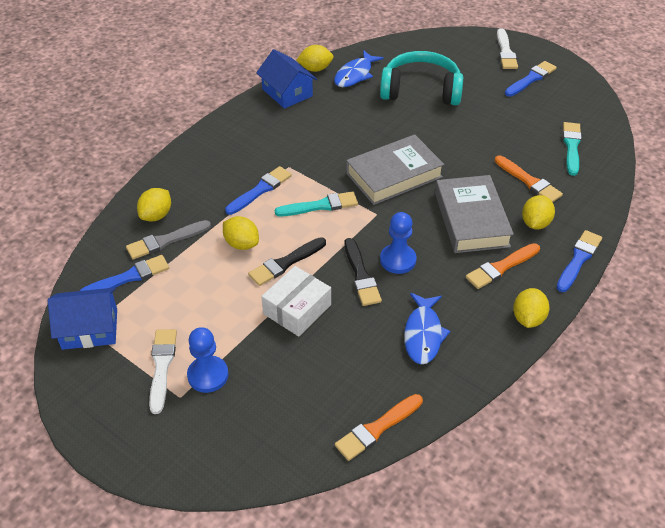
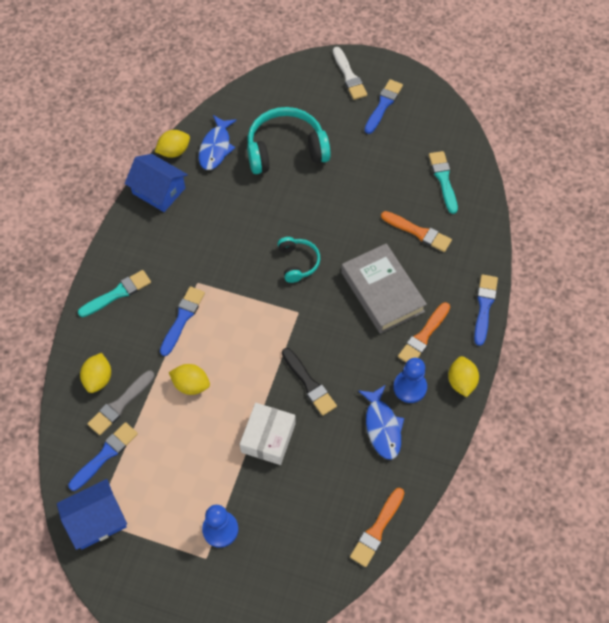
camera: 20 degrees left, 15 degrees up
(162, 366) = (177, 535): white brush -> none
(285, 263) = (239, 392): black brush -> none
(320, 206) = (244, 319): turquoise brush -> turquoise brush (117, 293)
(394, 175) = (297, 262): grey book -> turquoise headphones
(398, 260) = (334, 357): blue pawn -> blue pawn (410, 387)
(535, 223) = (437, 278): yellow lemon -> none

